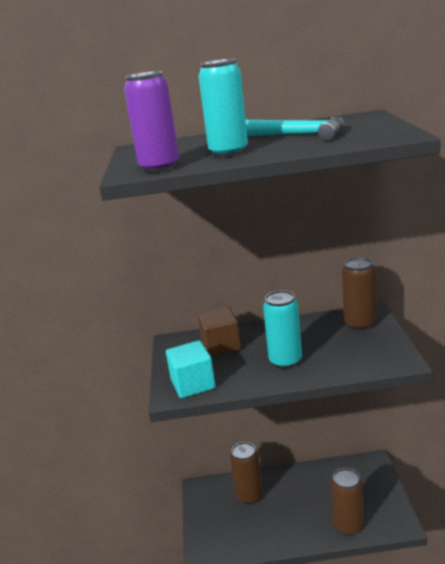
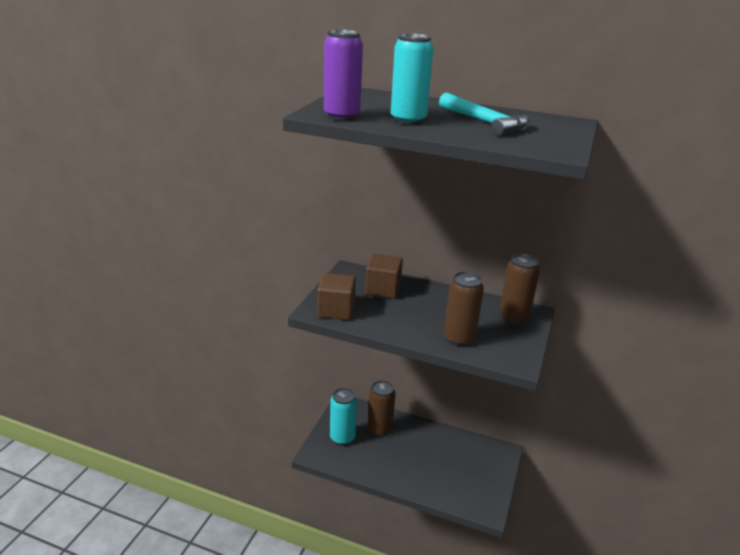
camera: 20 degrees right, 5 degrees up
(193, 384) = (336, 310): turquoise cube -> brown cube
(285, 361) = (422, 322): turquoise can -> turquoise can (342, 437)
(348, 526) = (443, 490): brown can -> brown can (459, 338)

